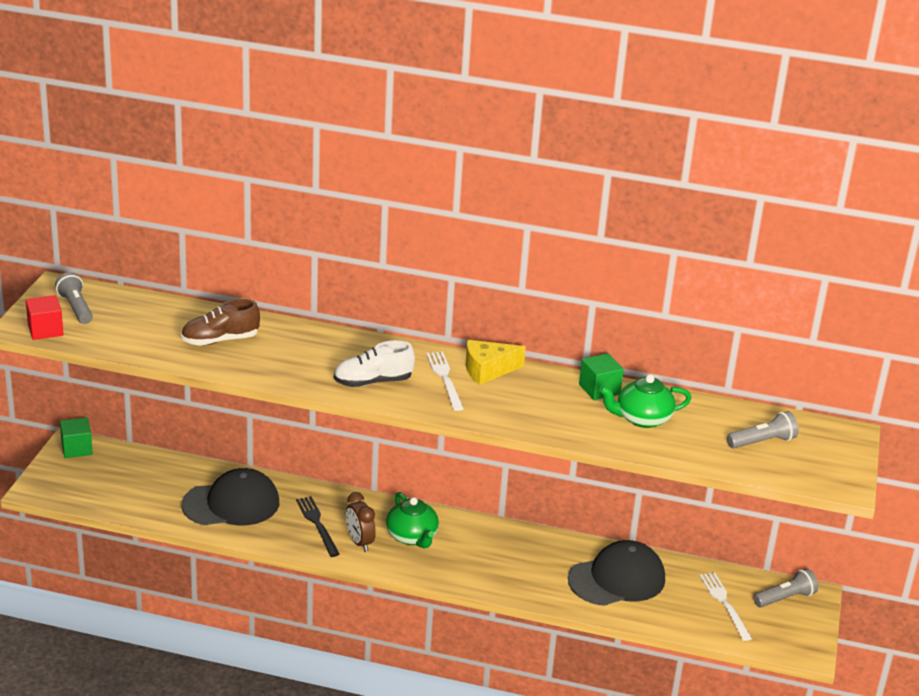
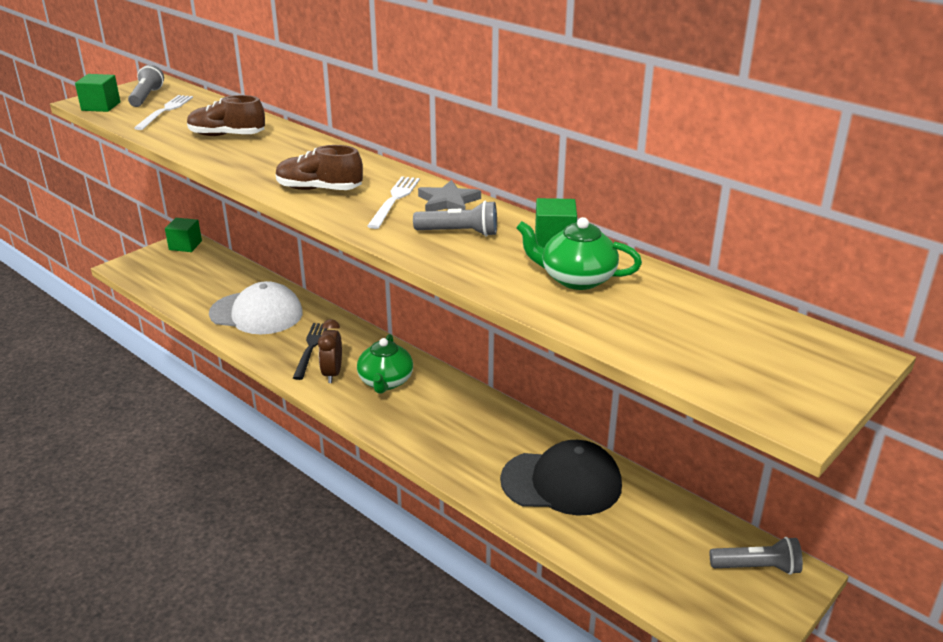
camera: 30 degrees right, 0 degrees up
(45, 330) = (101, 106): red cube -> green cube
(231, 504) = (256, 313): black cap -> white cap
(373, 382) = (319, 189): white shoe -> brown shoe
(487, 370) = (448, 202): yellow cheese -> grey star
(724, 604) = (671, 549): white fork -> white fork (165, 111)
(762, 442) = (715, 337): grey flashlight -> grey flashlight (459, 232)

